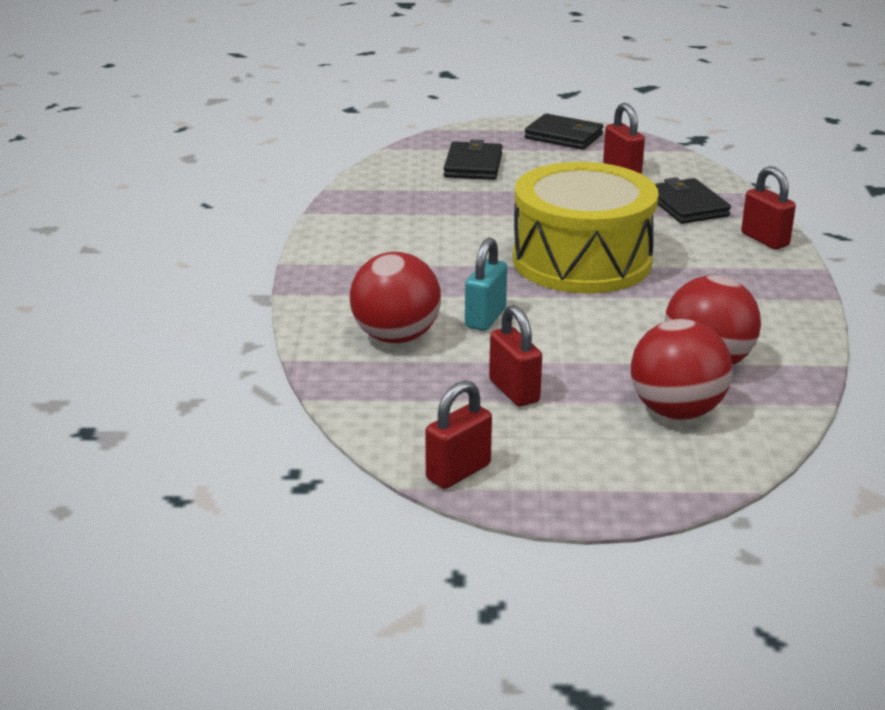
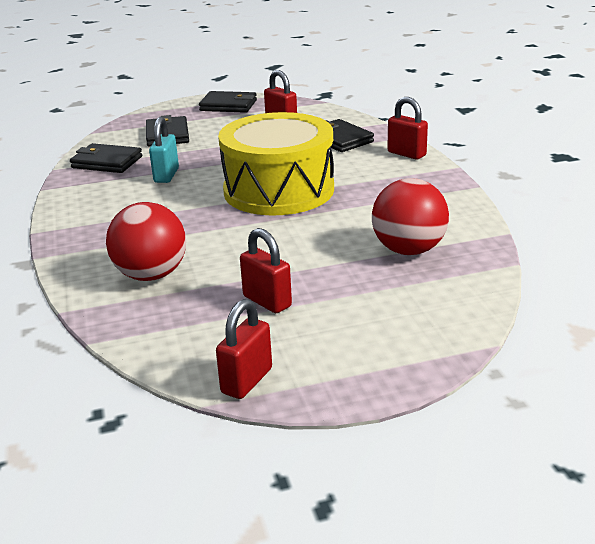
camera: 15 degrees left, 0 degrees up
(389, 190) = (107, 162): none -> black wallet
(485, 318) = (220, 247): turquoise padlock -> turquoise padlock (166, 175)
(676, 411) = (403, 292): red ball -> none

